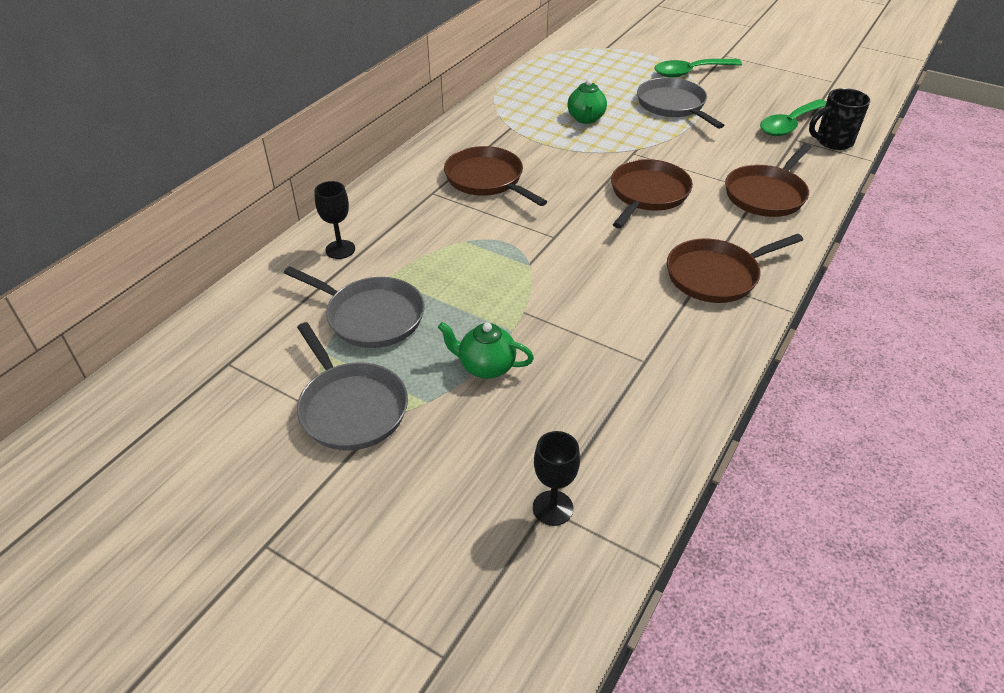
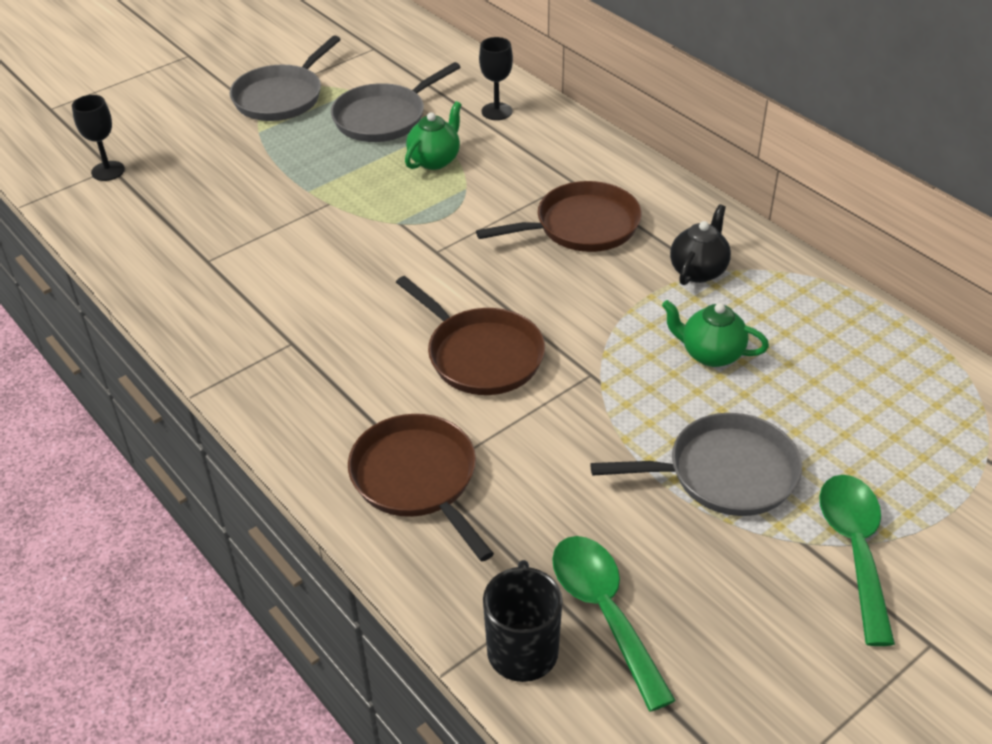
camera: 110 degrees right, 0 degrees up
(351, 408) = (281, 97): grey pan -> grey pan turned 45 degrees counterclockwise
(486, 367) = (274, 168): green teapot -> green teapot (435, 160)
(510, 131) = (698, 270): none -> black teapot
(716, 275) = (288, 357): brown pan -> none

